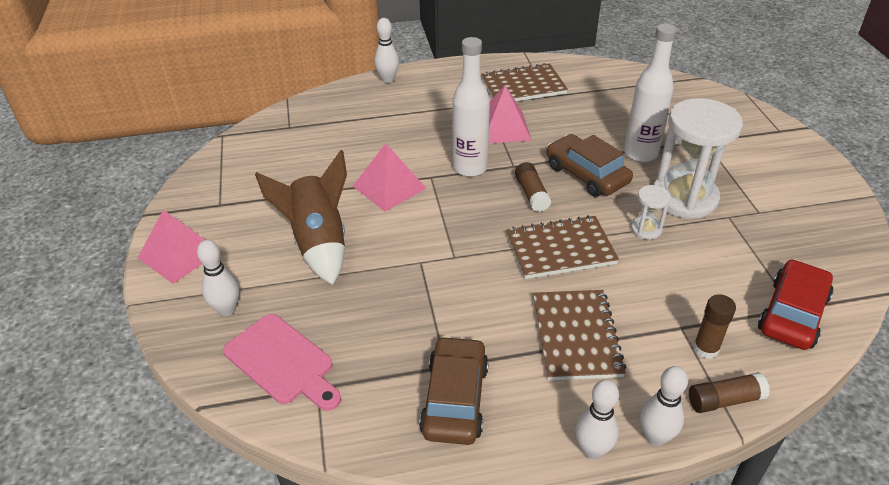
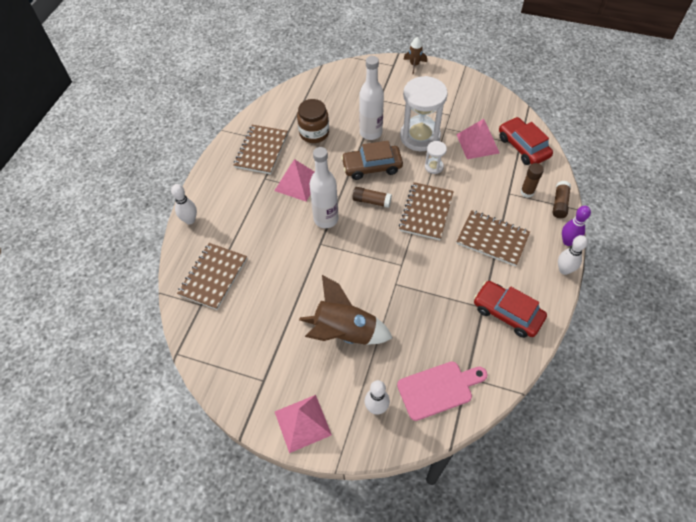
camera: 60 degrees left, 15 degrees up
(328, 121) = (213, 277): none -> brown notebook
(389, 187) = (315, 270): pink pyramid -> pink pyramid (477, 143)
(455, 399) = (507, 313): brown car -> red car
(589, 111) = (314, 133): none -> brown jar
(655, 437) = (568, 241): white bowling pin -> purple bowling pin
(806, 148) = (414, 65): none -> brown rocket

